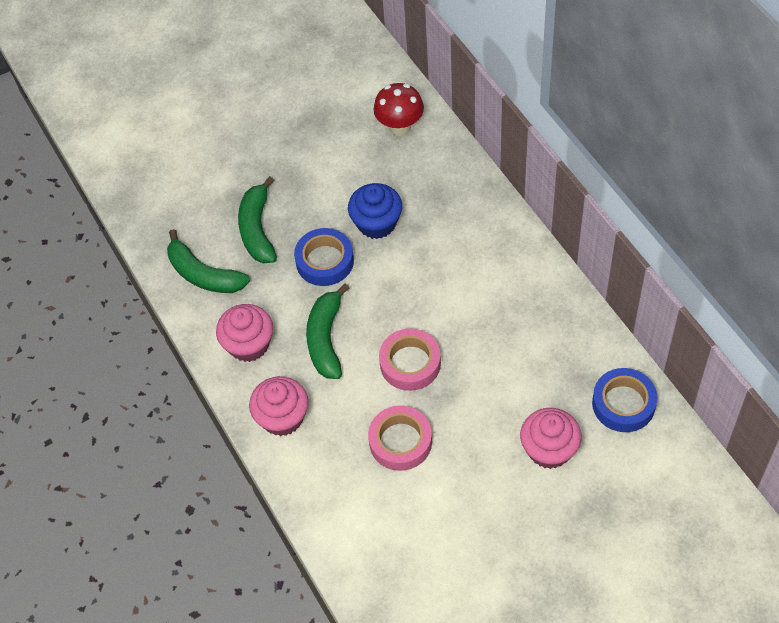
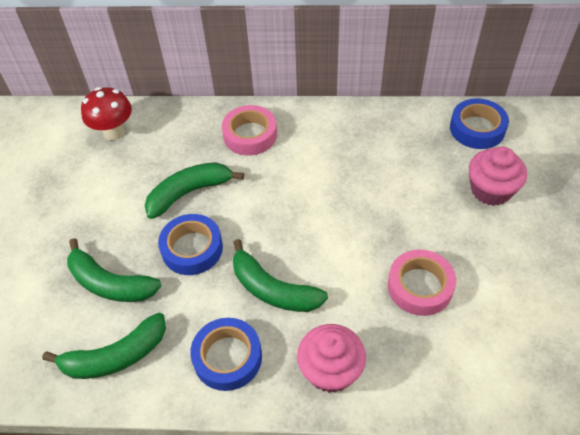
camera: 60 degrees left, 5 degrees down
(249, 344) = (227, 357): pink cupcake -> blue tape
(376, 223) = (189, 193): blue cupcake -> green banana
(410, 363) = (346, 239): pink tape -> pink tape (250, 135)

